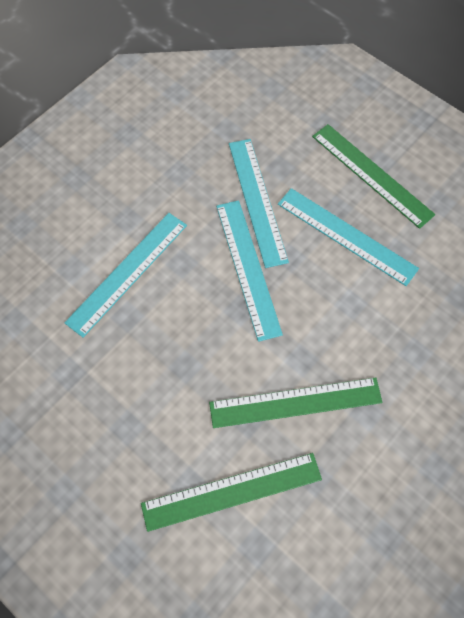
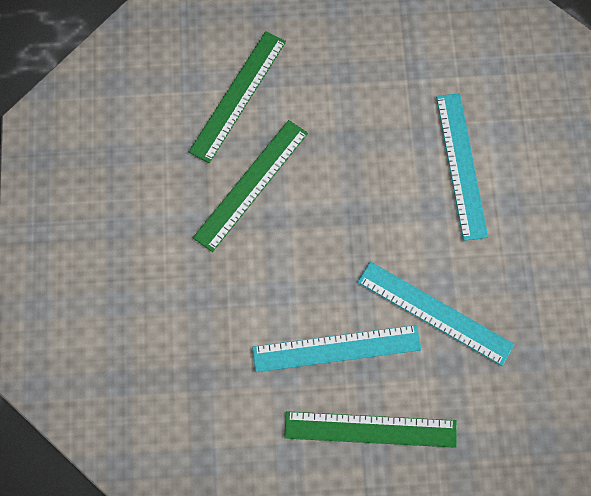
camera: 135 degrees right, 5 degrees up
(248, 268) = (382, 250): turquoise ruler -> none

